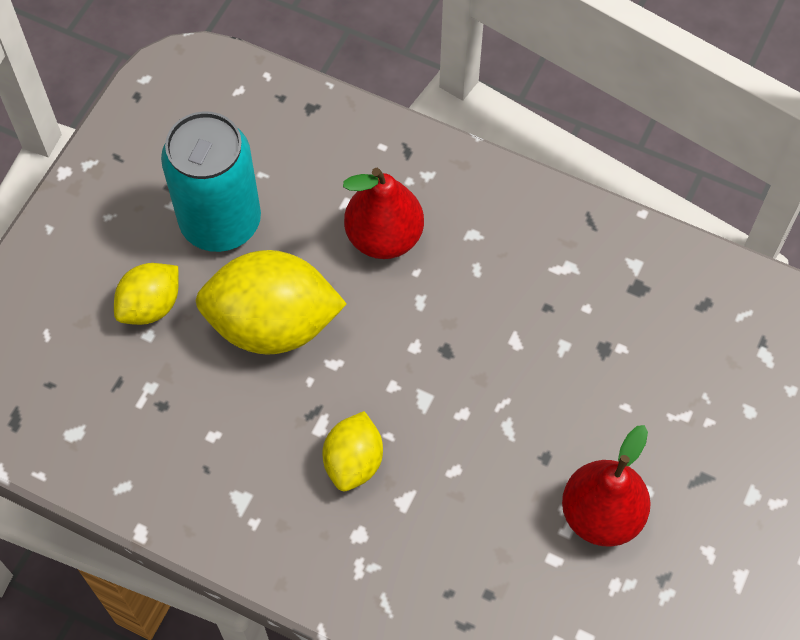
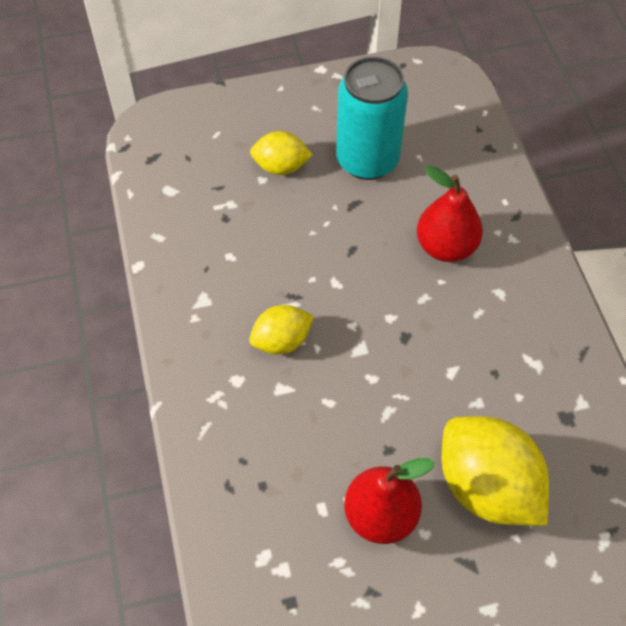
camera: 50 degrees right, 5 degrees down
(273, 324) = (329, 233): yellow lemon -> yellow lemon (486, 486)

